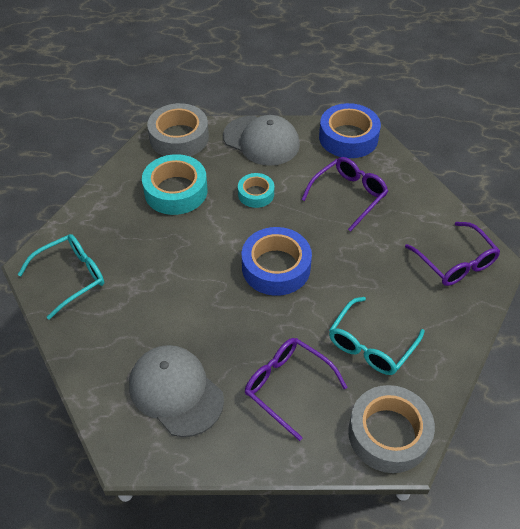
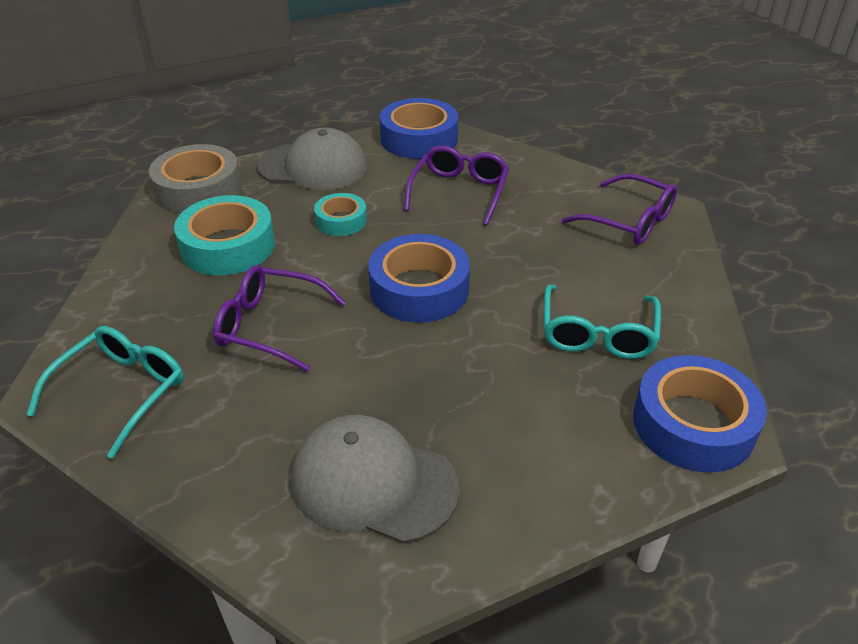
camera: 25 degrees left, 10 degrees down
(287, 386) = (527, 418): purple glasses -> purple glasses (270, 326)
(388, 434) = (693, 424): grey tape -> blue tape

